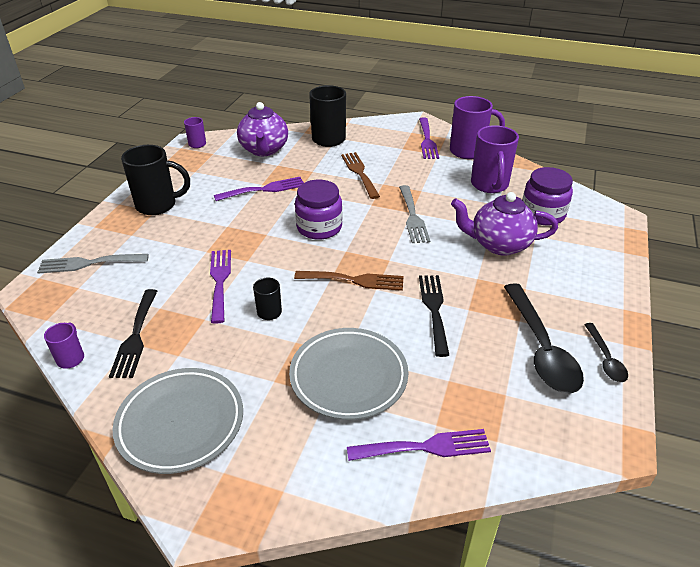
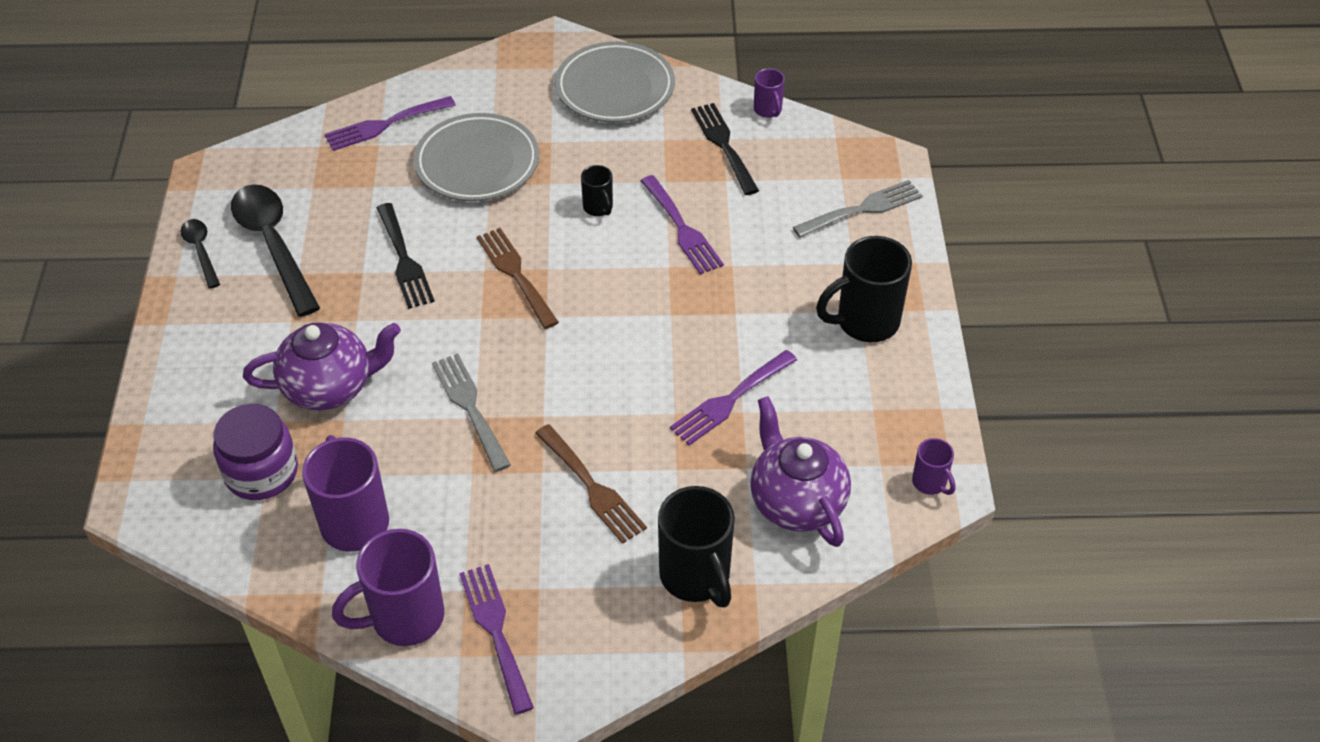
camera: 160 degrees right, 10 degrees up
(319, 227) = (602, 347): purple jar -> none
(354, 280) = (515, 274): brown fork -> brown fork turned 75 degrees clockwise

